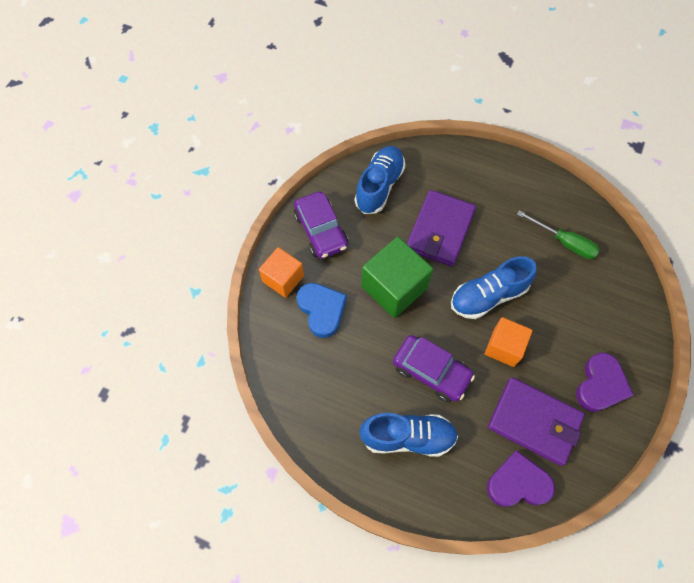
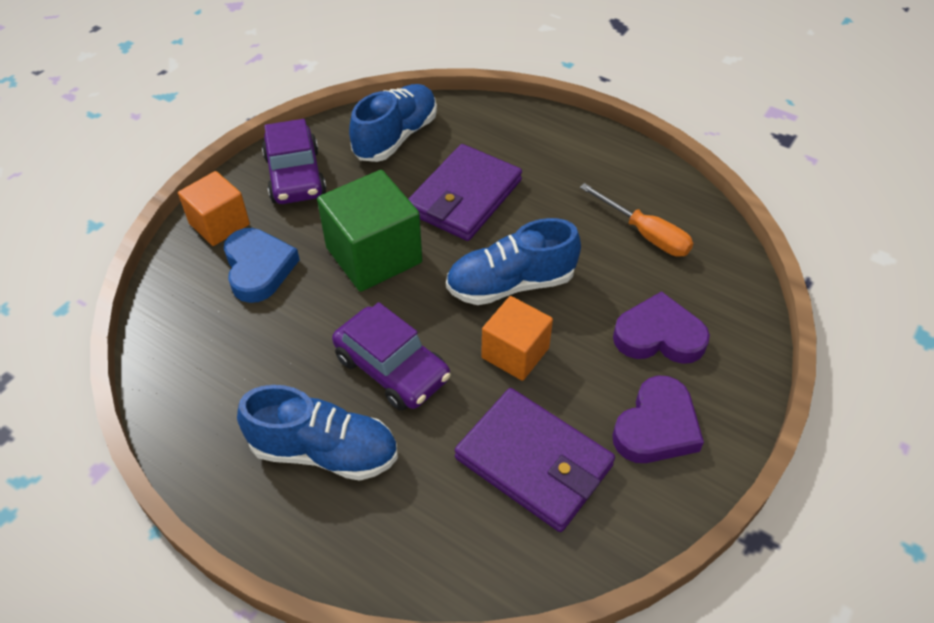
camera: 10 degrees right, 15 degrees down
(518, 483) = (481, 547): purple heart -> purple heart (659, 336)
(564, 242) = (645, 234): green screwdriver -> orange screwdriver

